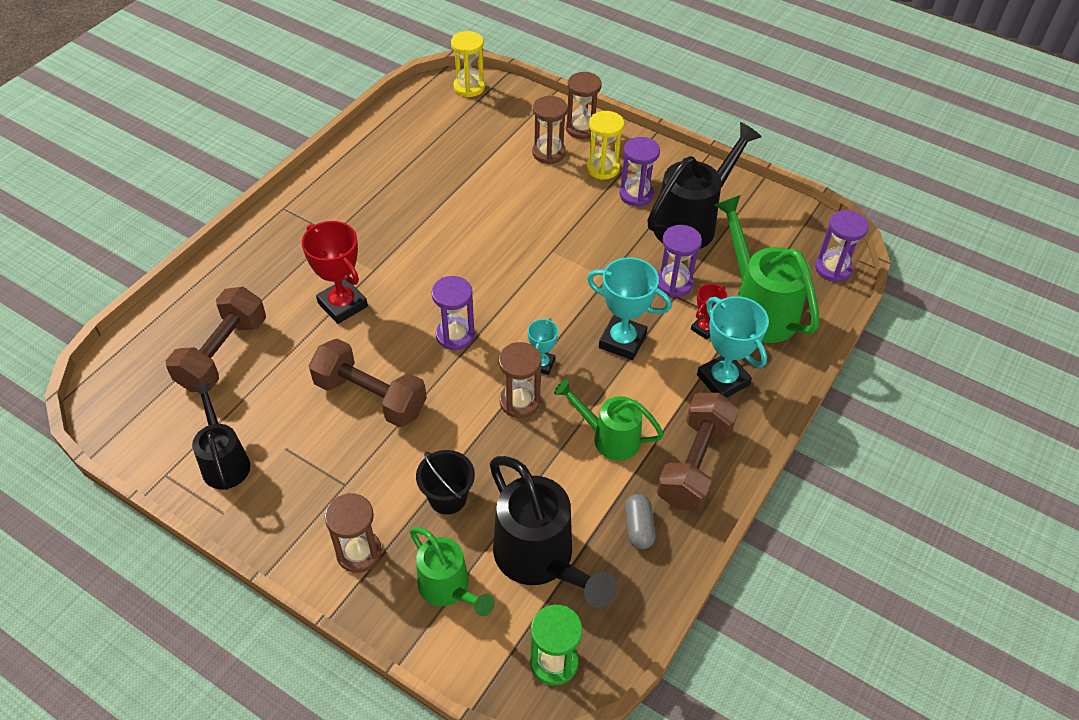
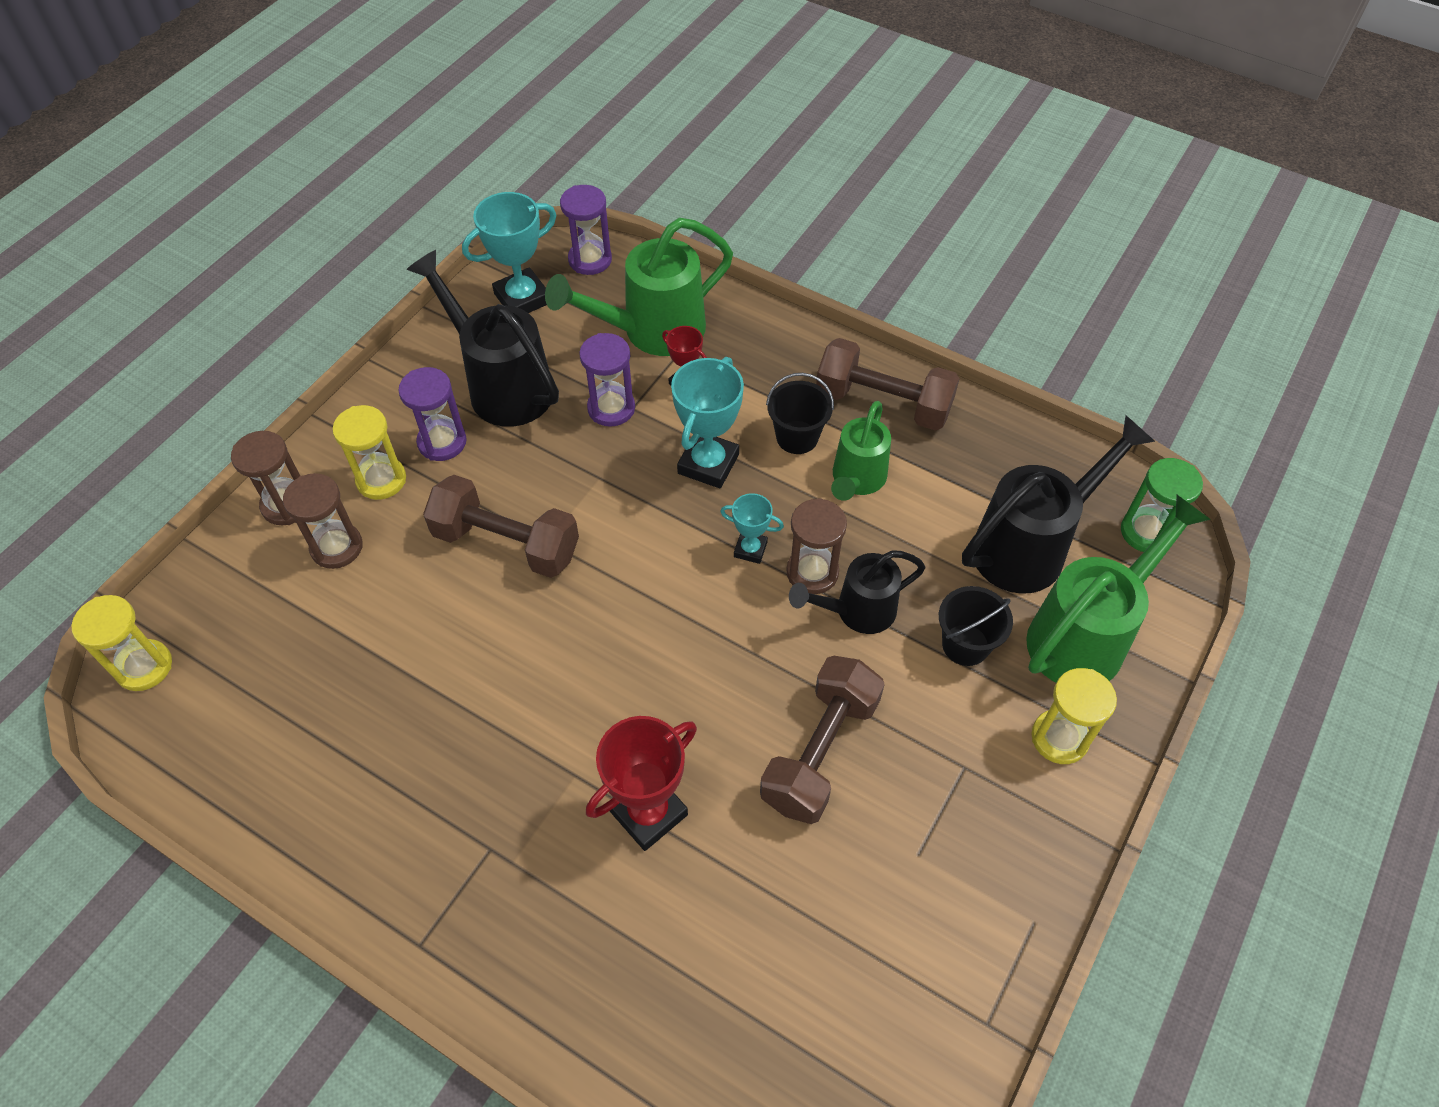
camera: 90 degrees left, 5 degrees up
(223, 354) = (753, 985): brown dumbbell -> brown dumbbell (506, 543)
(224, 462) = (953, 938): black watering can -> black watering can (858, 611)
(359, 552) = (1059, 738): brown hourglass -> yellow hourglass
(448, 588) = (1085, 636): green watering can -> green watering can, size x1.59
(455, 335) = (705, 653): purple hourglass -> none
(638, 527) = (972, 456): grey capsule -> none
(652, 399) = (797, 437): none -> black bucket
(723, 380) = (763, 371): turquoise trophy -> turquoise trophy (522, 298)

